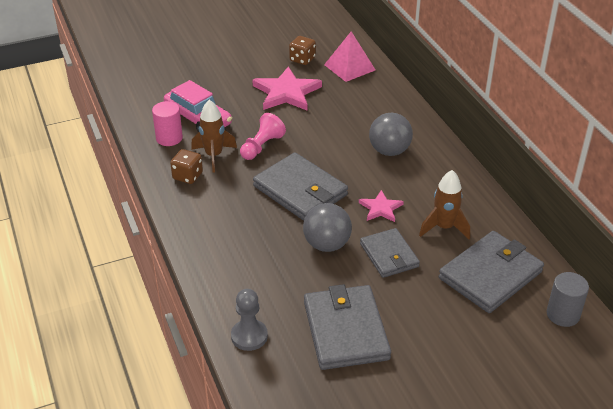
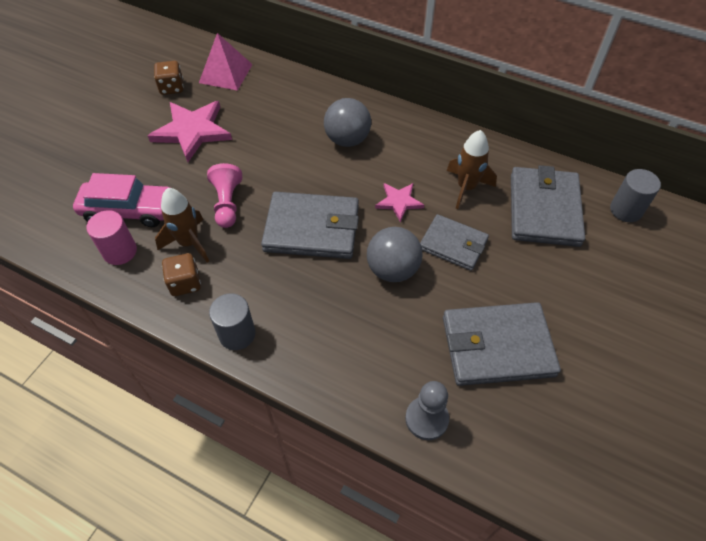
camera: 40 degrees left, 15 degrees up
(187, 220) = (237, 334): none -> grey cylinder
(345, 330) = (497, 346): grey wallet -> grey wallet turned 45 degrees counterclockwise

